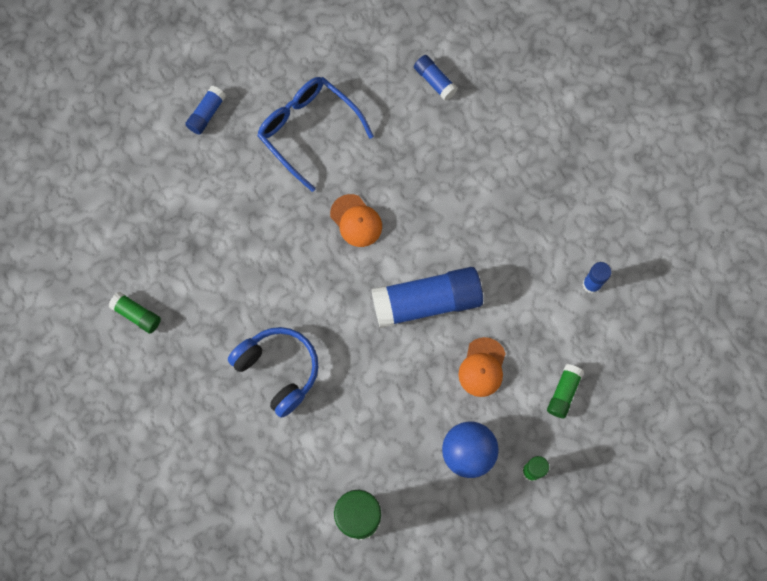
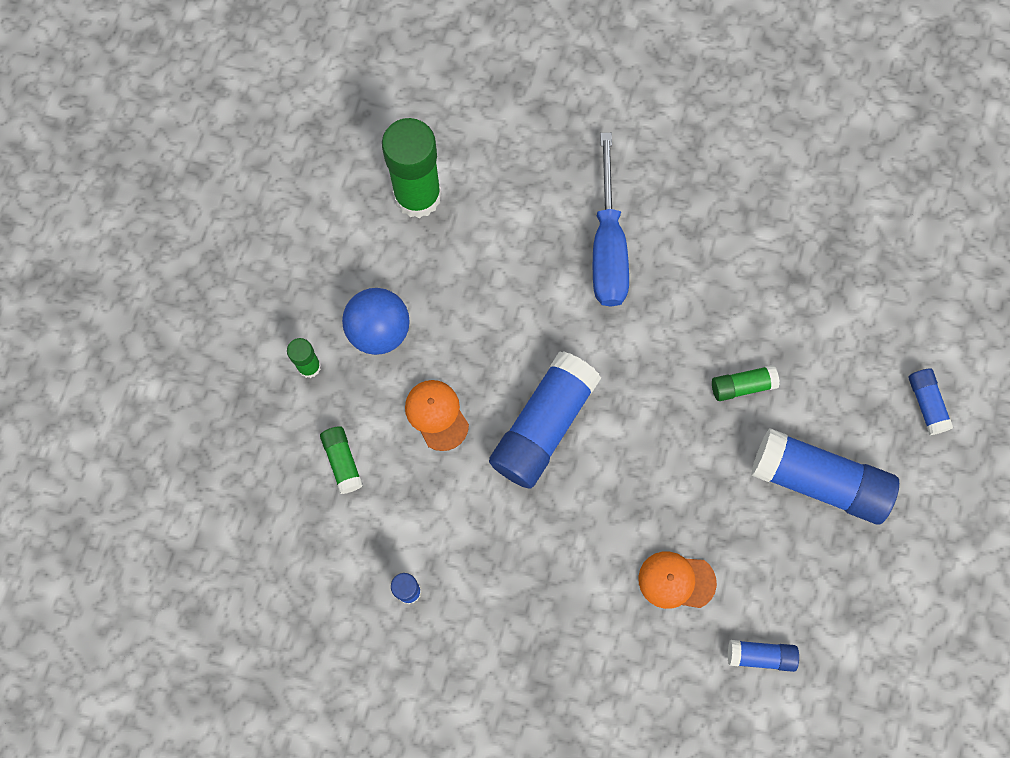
camera: 135 degrees right, 0 degrees up
(137, 315) = (773, 177): green glue stick -> green glue stick (742, 386)
(278, 370) = (608, 245): blue headphones -> blue screwdriver
(309, 131) = (818, 481): blue glasses -> blue glue stick
(356, 221) = (683, 438): orange cap -> orange cap (676, 581)

